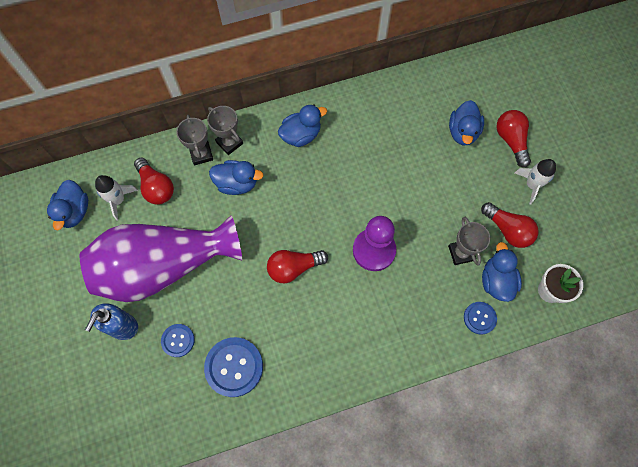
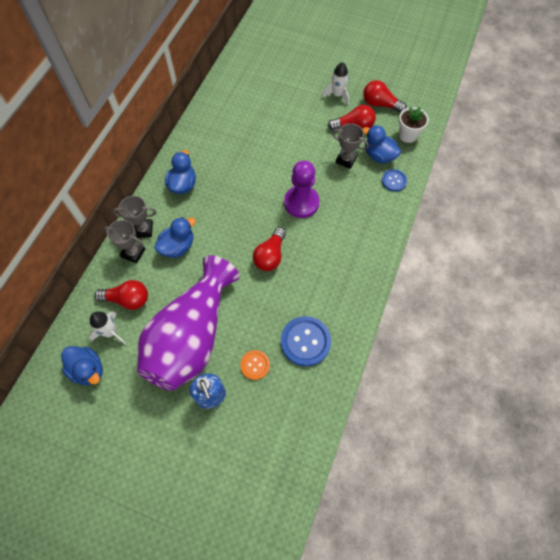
camera: 50 degrees left, 5 degrees down
(178, 340) = (255, 365): blue button -> orange button
(463, 132) = (271, 101): blue duck -> none
(511, 141) = (301, 83): red light bulb -> red light bulb (380, 104)

